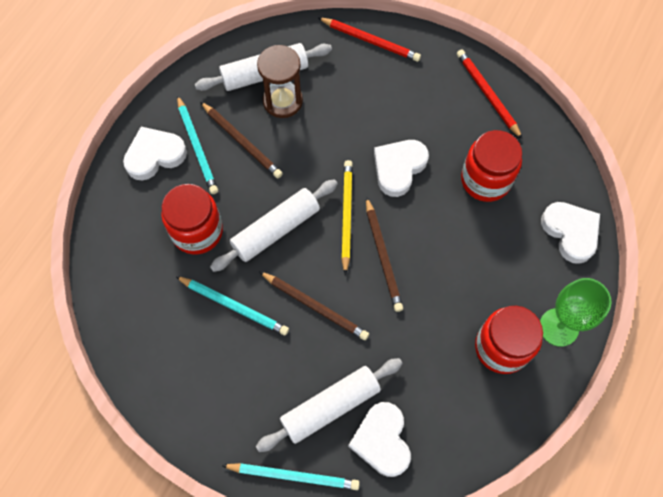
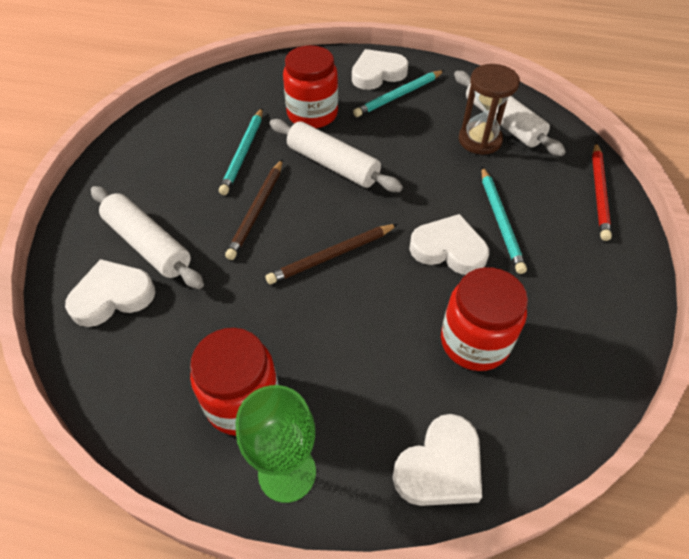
camera: 75 degrees right, 15 degrees down
(154, 155) = (377, 73): white heart -> white heart turned 75 degrees counterclockwise
(241, 141) = (418, 122): brown pencil -> none
(293, 476) = (73, 230): turquoise pencil -> turquoise pencil (500, 221)
(346, 215) = (369, 215): yellow pencil -> none
(487, 94) = (602, 322): red pencil -> none

